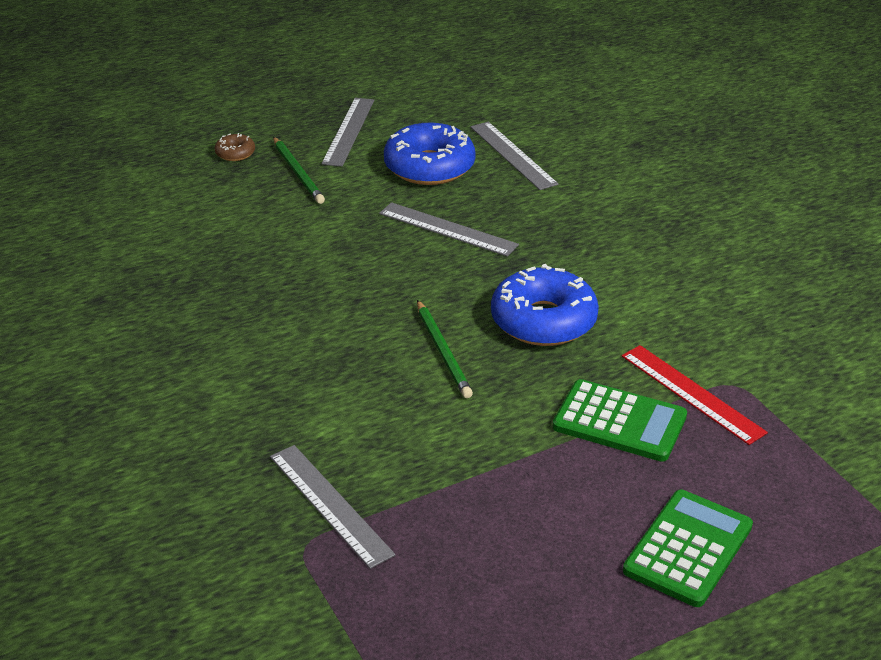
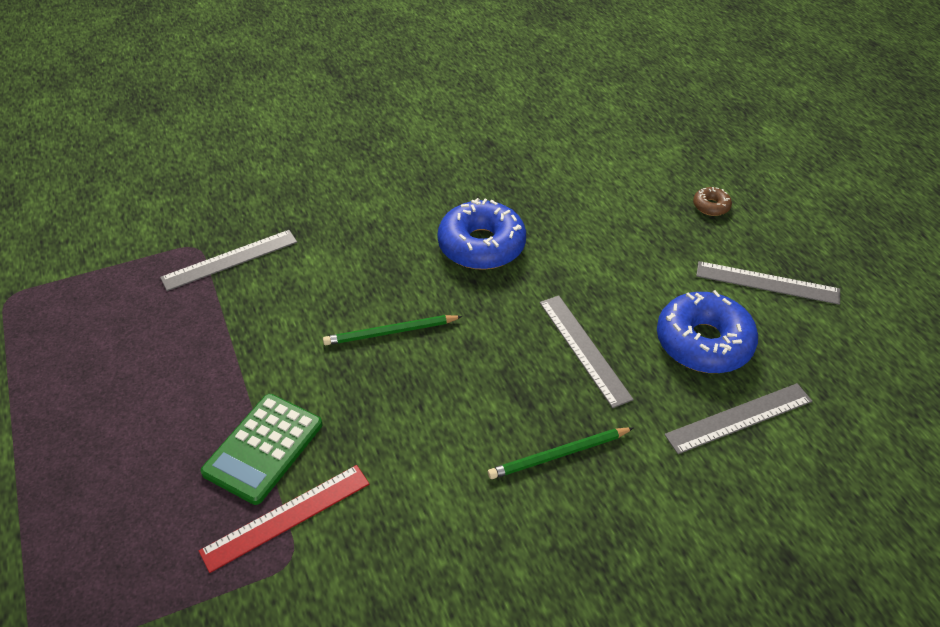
camera: 95 degrees right, 10 degrees up
(298, 173) = (680, 246): green pencil -> green pencil (558, 455)
(447, 229) = (584, 349): grey ruler -> grey ruler turned 60 degrees counterclockwise
(543, 320) = (423, 409): blue donut -> blue donut (481, 245)
(688, 549) = (94, 472): green calculator -> none

